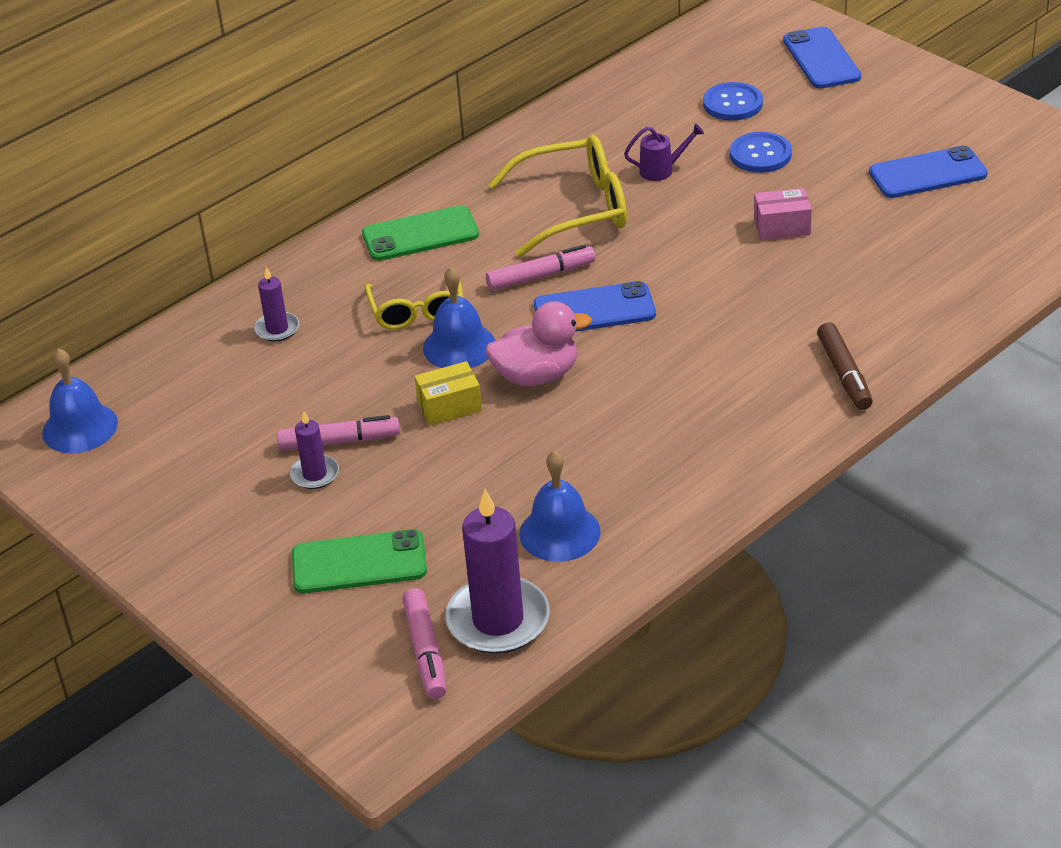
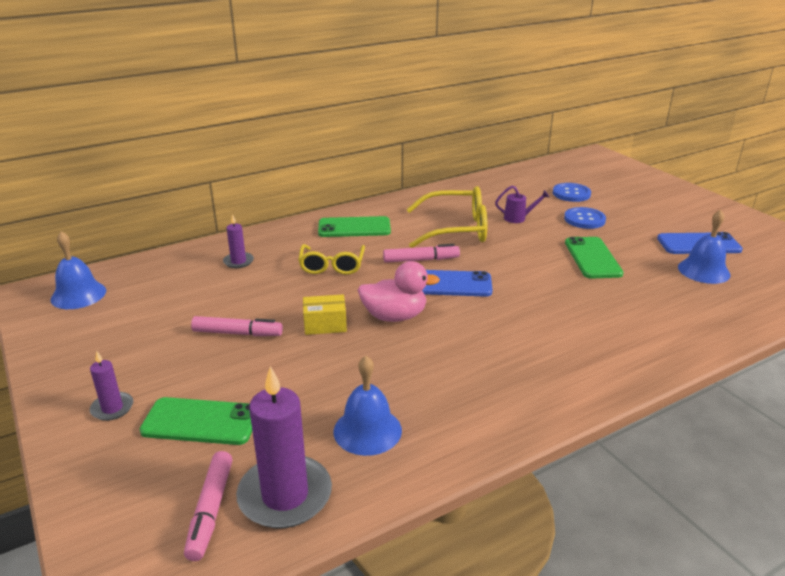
camera: 10 degrees right, 10 degrees down
(315, 474) = (208, 351): purple candle -> purple candle (112, 408)
(459, 346) = (349, 290): blue bell -> blue bell (703, 271)
(782, 227) = (592, 258): pink box -> green phone
(821, 59) = (631, 181): blue phone -> none
(844, 374) = (627, 355): brown marker -> none

